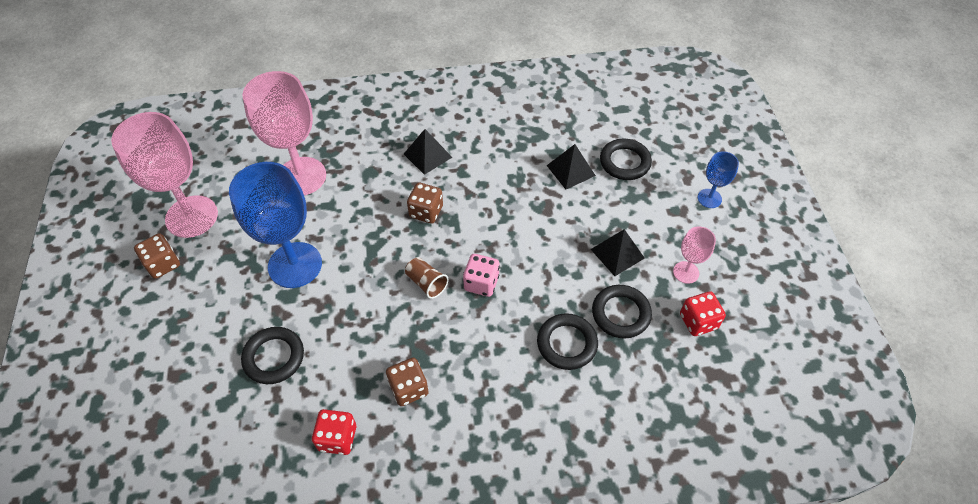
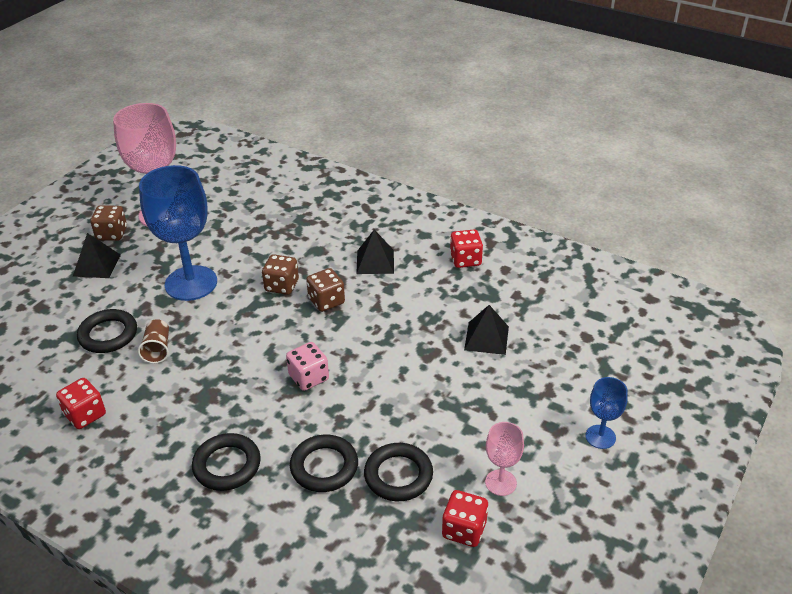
camera: 40 degrees right, 15 degrees down
(301, 176) = (264, 227): pink goblet -> none
(409, 388) = (169, 416): brown dice -> brown dice (282, 286)
(426, 283) = (267, 351): brown cup -> brown cup (157, 349)
(493, 115) = (465, 260): none -> red dice
(617, 253) = (452, 427): black pyramid -> black pyramid (97, 265)
(624, 162) = (547, 359): black ring -> black ring (227, 465)

